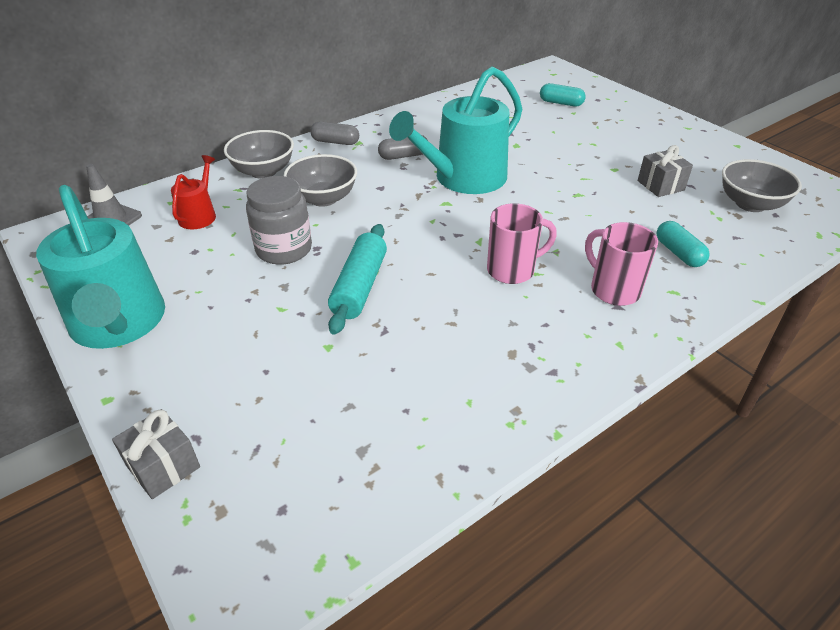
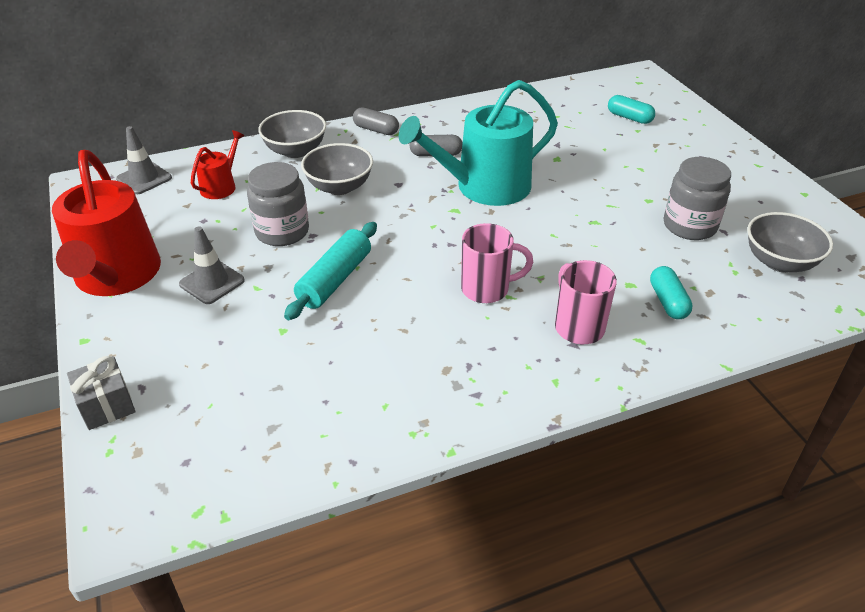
camera: 15 degrees right, 0 degrees up
(119, 324) = (116, 276): turquoise watering can -> red watering can
(230, 311) = (212, 282): none -> grey traffic cone
(660, 185) = (689, 226): grey gift -> grey jar

